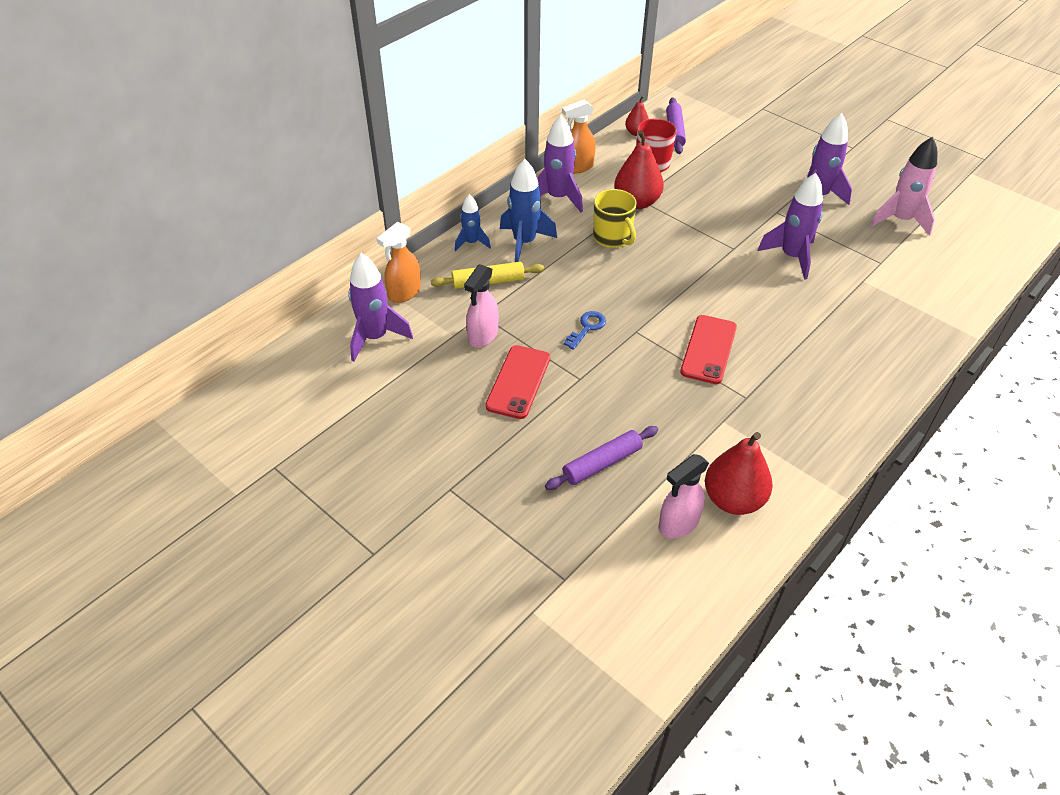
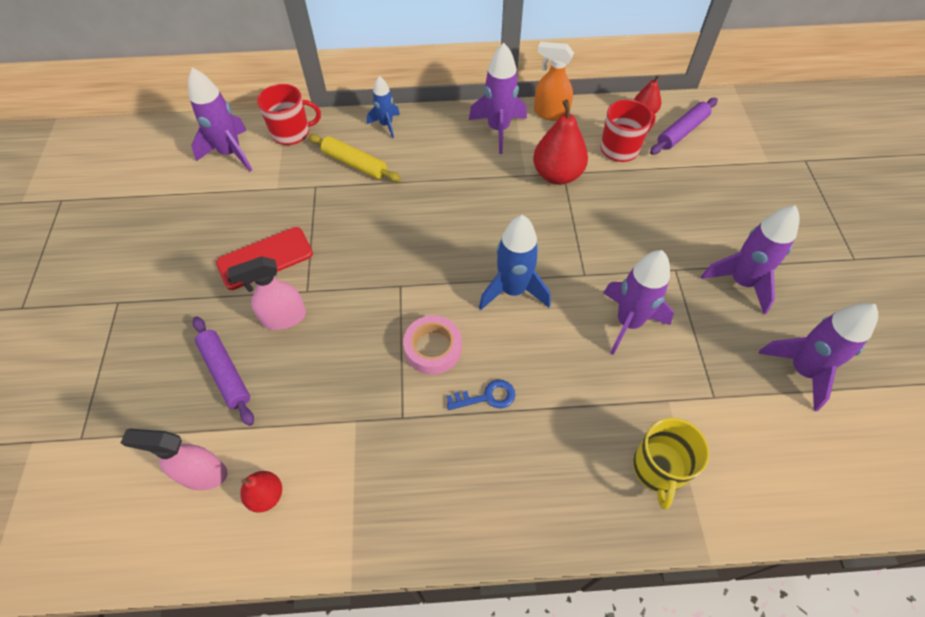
camera: 45 degrees right, 10 degrees up
(404, 293) = (292, 133): orange spray bottle -> red mug
(482, 335) = (293, 203): pink spray bottle -> pink spray bottle (284, 318)
(524, 243) = (422, 150): blue rocket -> blue rocket (513, 290)
(587, 328) = (369, 253): blue key -> blue key (487, 397)
(602, 463) = (225, 373): purple rolling pin -> purple rolling pin turned 45 degrees clockwise
(612, 238) = (494, 192): yellow mug -> yellow mug (658, 469)
(708, 349) = (433, 348): red phone -> pink tape
(733, 499) = (266, 495): red pear -> red pear, size x0.55
(900, 220) = (801, 370): pink rocket -> purple rocket

